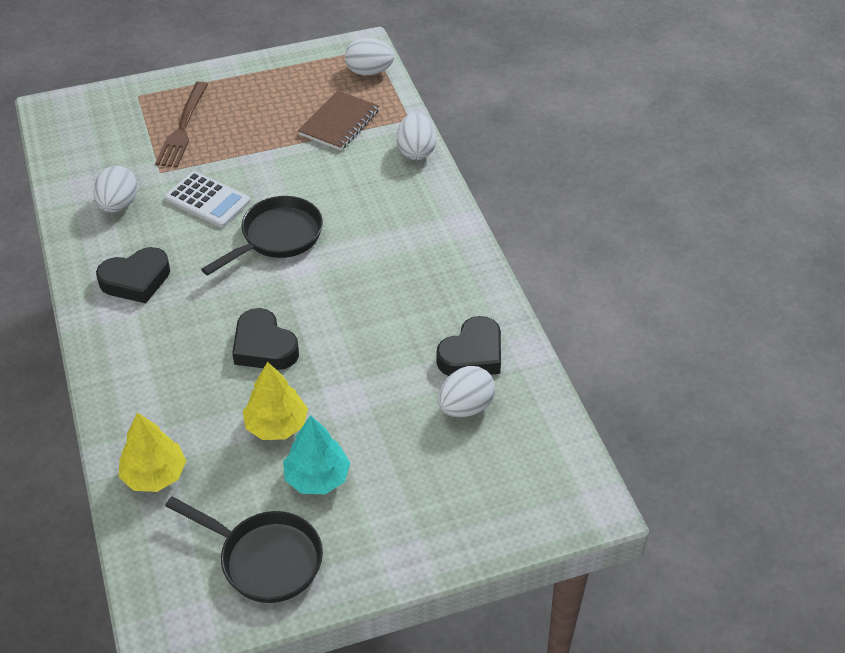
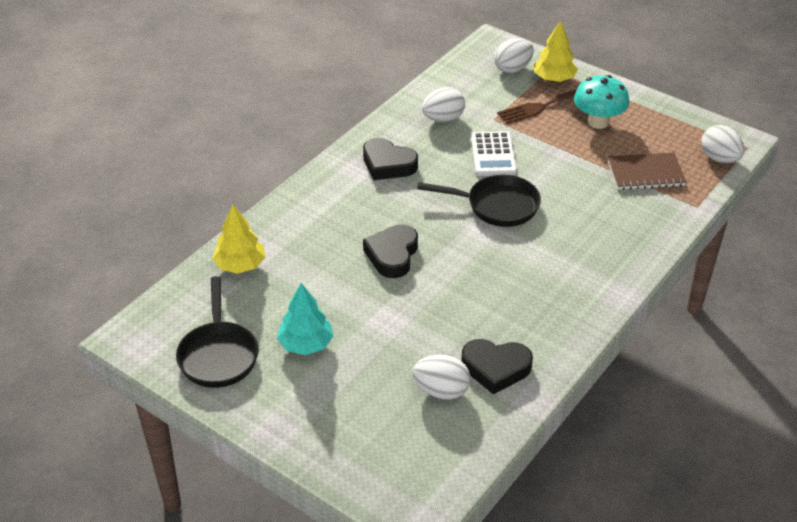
camera: 55 degrees right, 5 degrees down
(244, 110) = (598, 122): none -> turquoise mushroom
(276, 425) = (331, 299): yellow tree -> yellow tree (554, 79)
(416, 151) = (667, 228): white egg -> white egg (513, 69)

